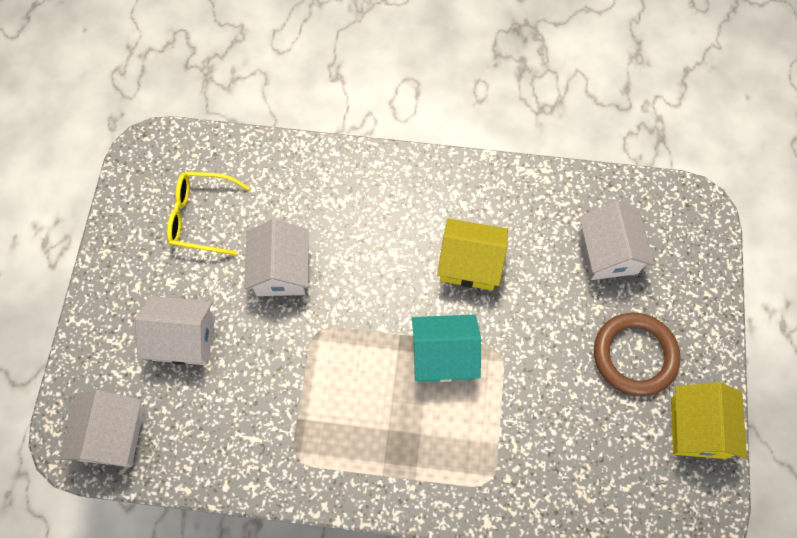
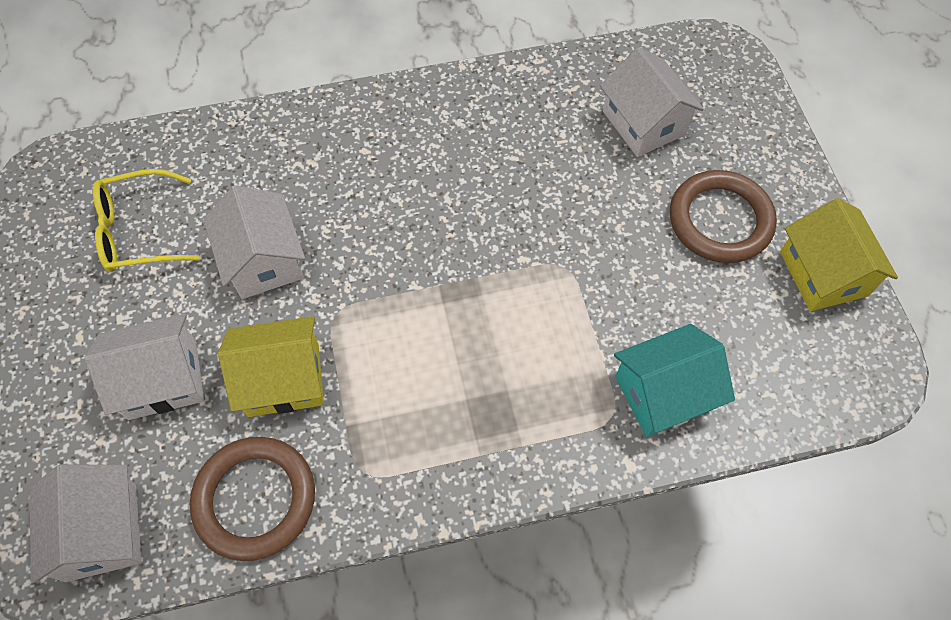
camera: 20 degrees left, 5 degrees down
(219, 449) = (255, 499): none -> brown ring
(443, 356) = (501, 292): turquoise house -> turquoise house (663, 393)
(470, 263) = (491, 182): yellow house -> yellow house (283, 379)

